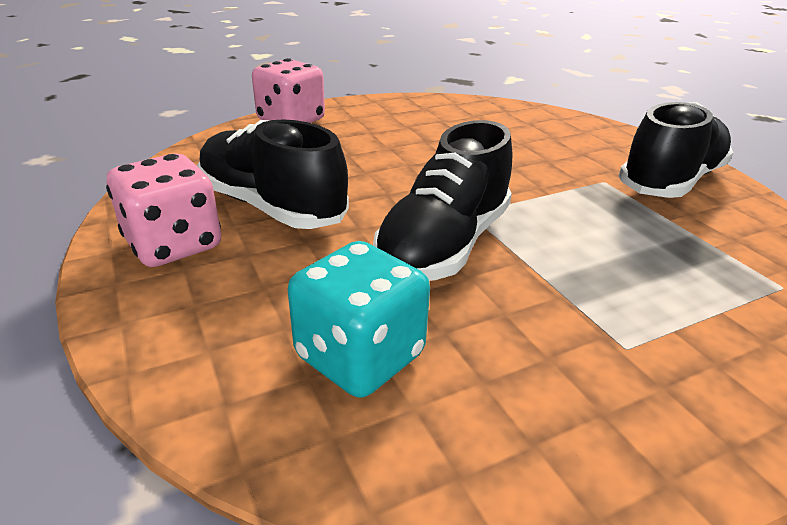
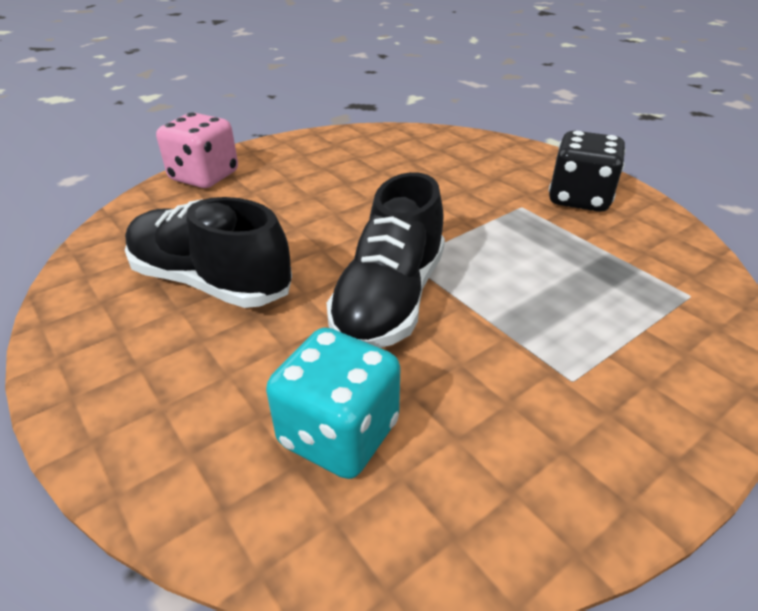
camera: 10 degrees left, 5 degrees up
(174, 244) = (122, 342): pink dice -> none
(670, 181) = (579, 198): black shoe -> black dice

